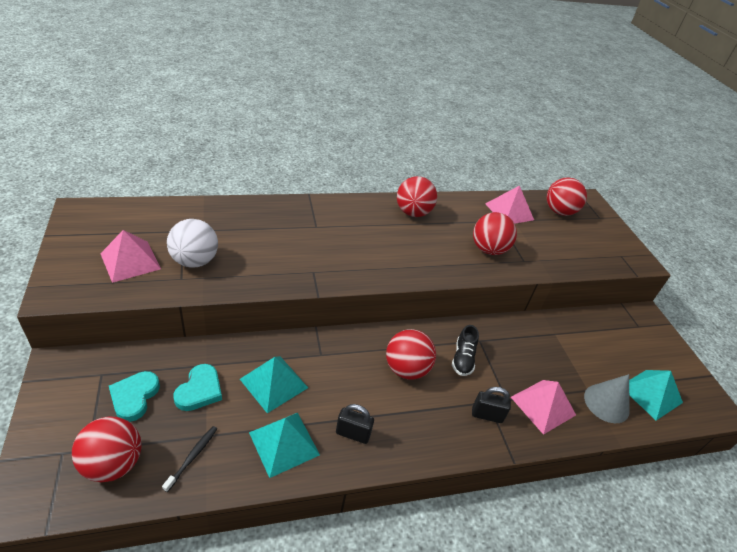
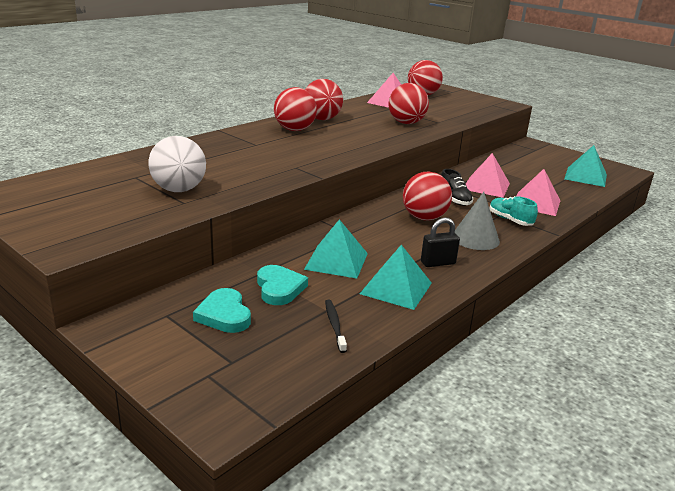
camera: 30 degrees left, 15 degrees down
(113, 463) = (270, 359): red ball -> red ball (294, 130)
(130, 261) = (113, 207): pink pyramid -> pink pyramid (486, 186)
(487, 415) = (510, 220): black padlock -> turquoise shoe
(606, 403) = (568, 189): grey cone -> grey cone (475, 238)

